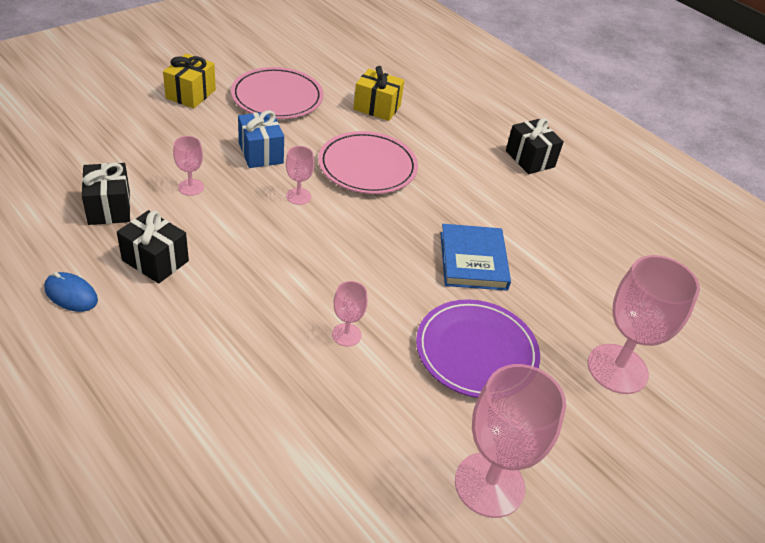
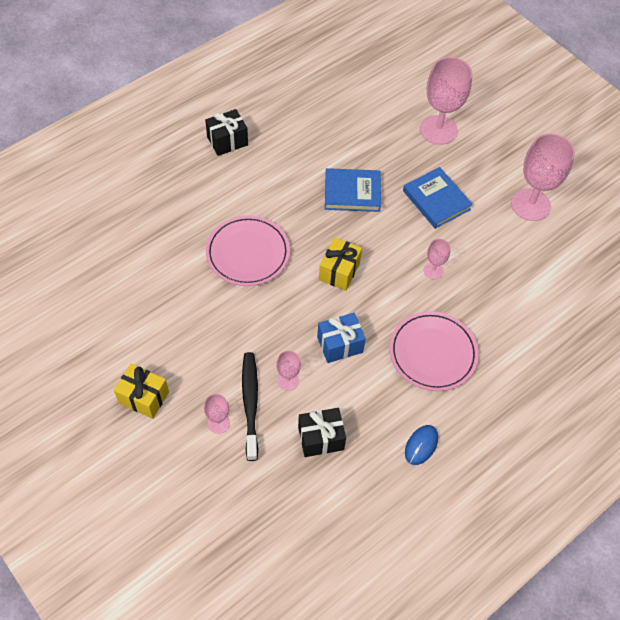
camera: 85 degrees left, 15 degrees up
(155, 260) = (378, 394): black gift -> none
(168, 159) = (250, 403): none -> black toothbrush
(261, 153) = (235, 332): blue gift -> blue gift (340, 344)
(277, 97) = (145, 323): pink plate -> pink plate (432, 353)
(298, 196) = (292, 302): pink goblet -> pink goblet (218, 423)
(377, 107) = (158, 243): yellow gift -> yellow gift (339, 271)
(476, 352) = (436, 200): purple plate -> blue book

